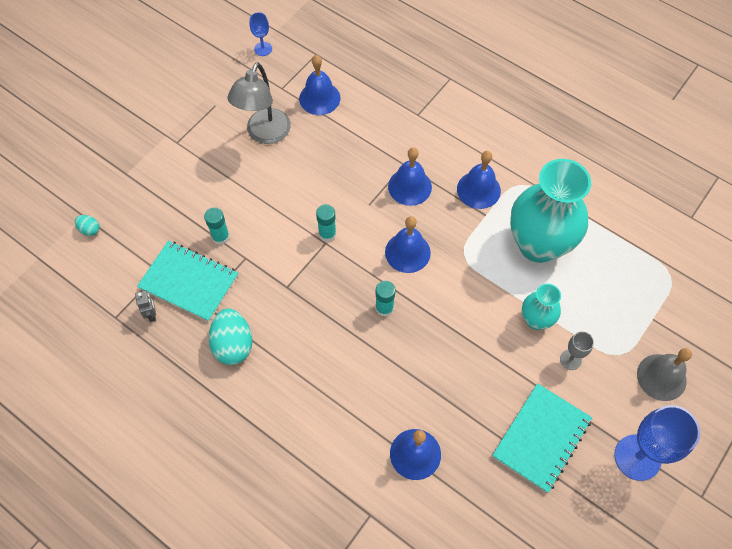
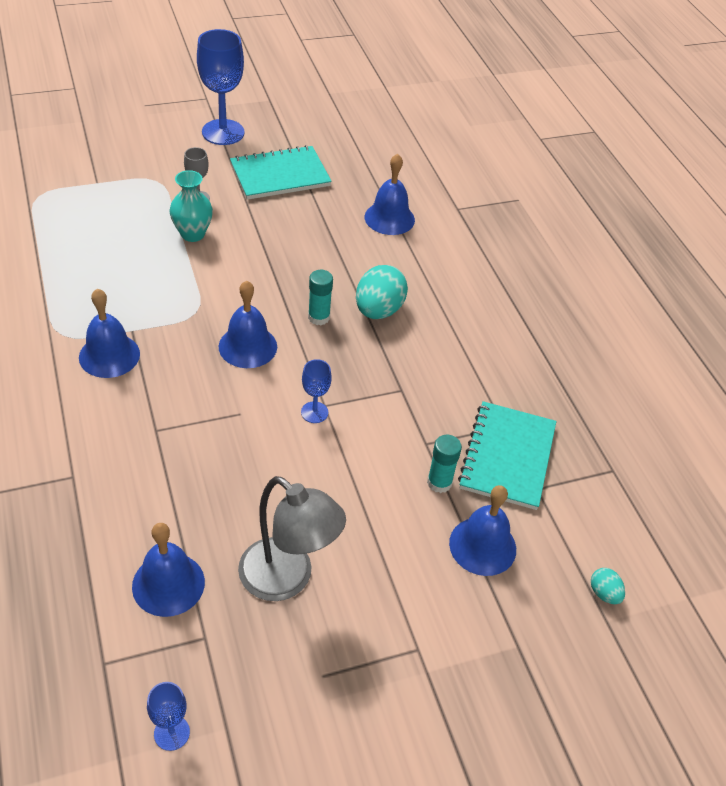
camera: 150 degrees left, 15 degrees down
(152, 314) = (568, 449): grey robot -> none
(189, 282) = (507, 457): turquoise notebook -> turquoise notebook turned 45 degrees clockwise
(233, 345) = (495, 373): turquoise egg -> turquoise egg (378, 310)
(265, 134) = (287, 579): grey lamp -> grey lamp turned 75 degrees clockwise
(327, 234) = (314, 412): turquoise glue stick -> blue goblet
(410, 186) = (176, 403): blue bell -> blue bell (482, 546)
(538, 244) = (116, 279): turquoise vase -> none
(661, 377) = (143, 153): grey bell -> none

